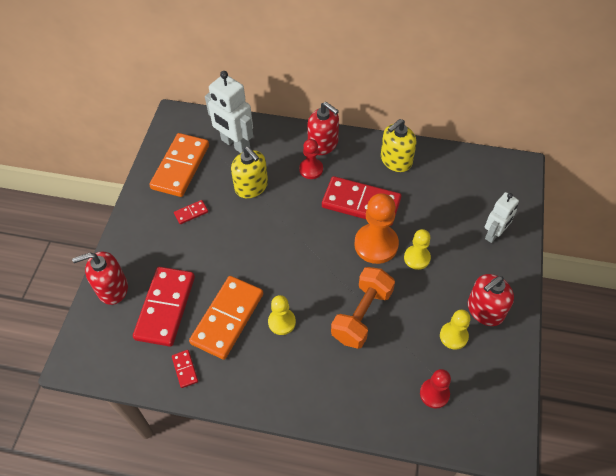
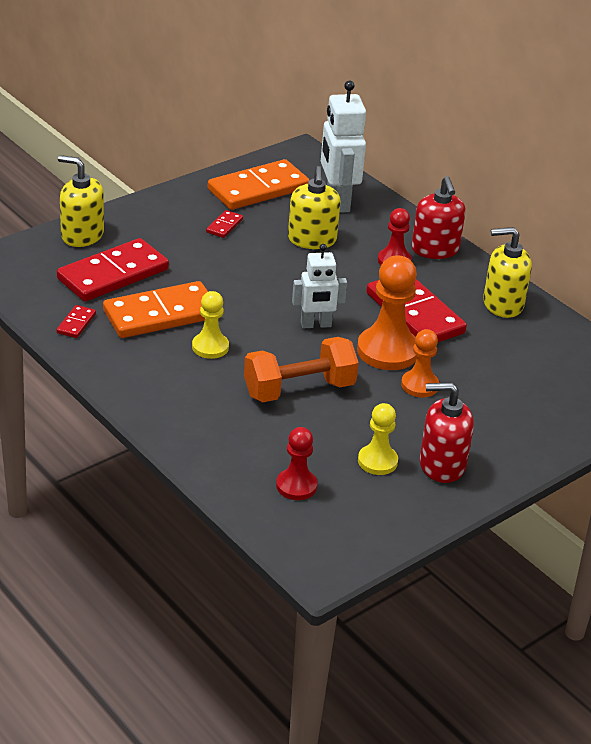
camera: 35 degrees right, 20 degrees down
(112, 288) = (82, 235): red soap dispenser -> yellow soap dispenser
(191, 213) = (224, 226): red domino -> red domino turned 75 degrees counterclockwise
(417, 258) = (419, 385): yellow pawn -> orange pawn
(494, 234) = (538, 419): white robot -> white robot (316, 325)

